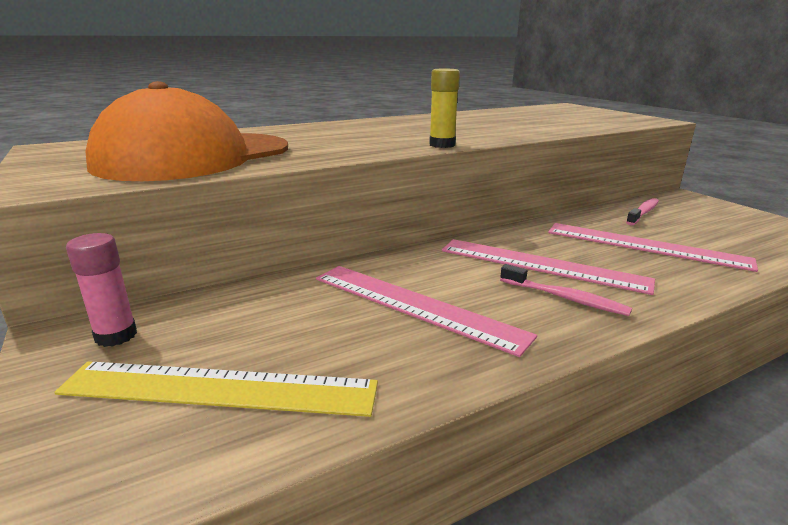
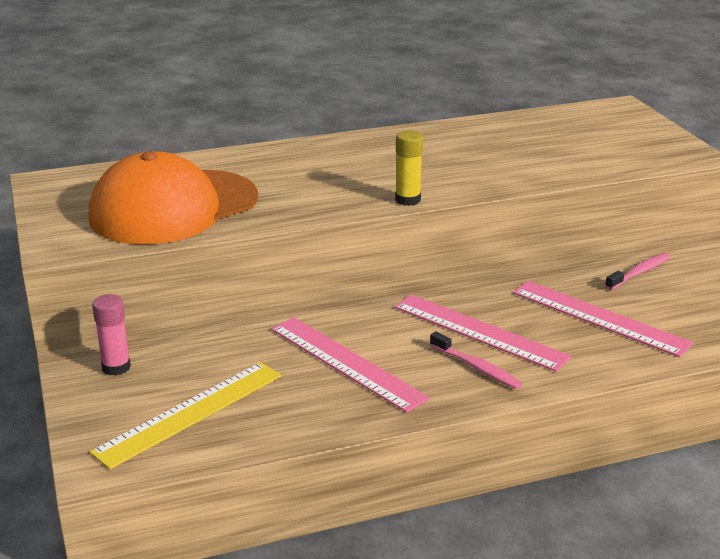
camera: 10 degrees right, 5 degrees up
(219, 389) = (190, 413): yellow ruler -> yellow ruler turned 60 degrees counterclockwise

